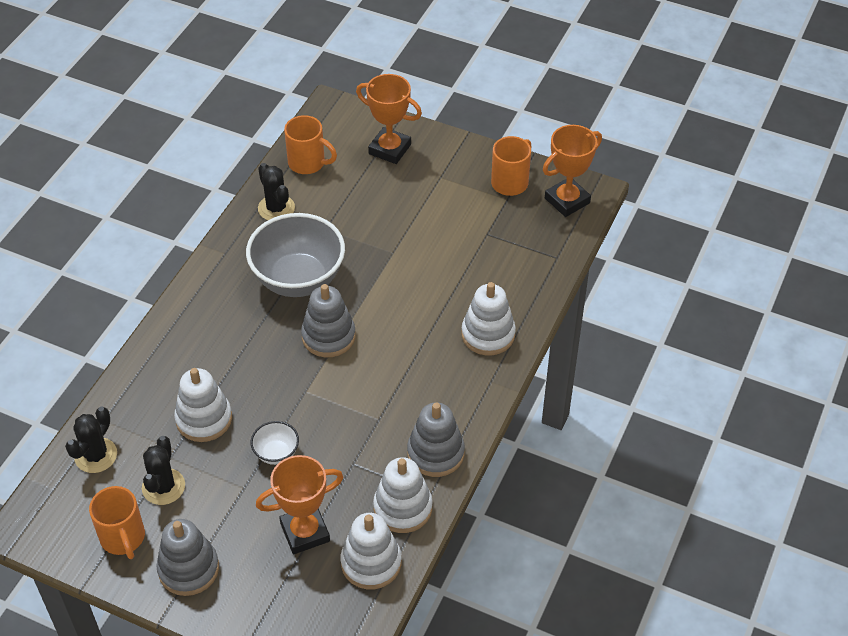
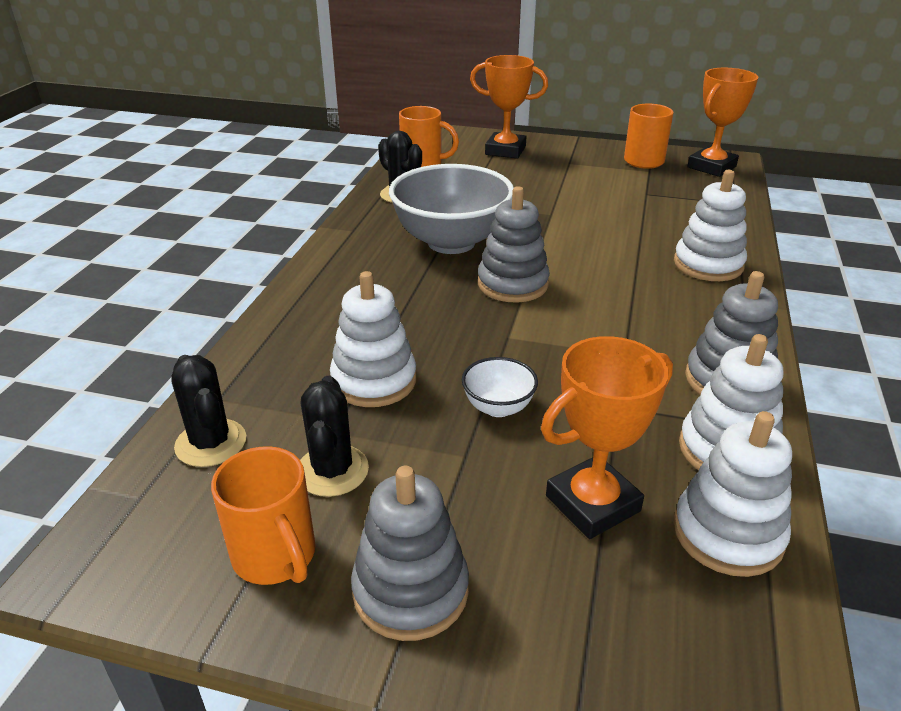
camera: 10 degrees left, 15 degrees down
(96, 455) = (211, 443): black cactus -> black cactus turned 45 degrees counterclockwise

